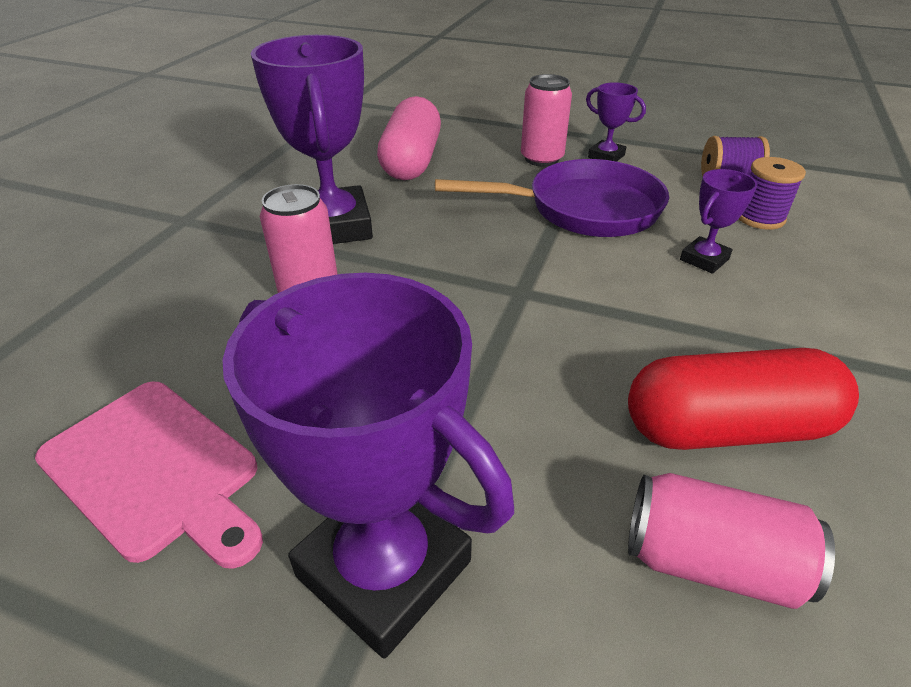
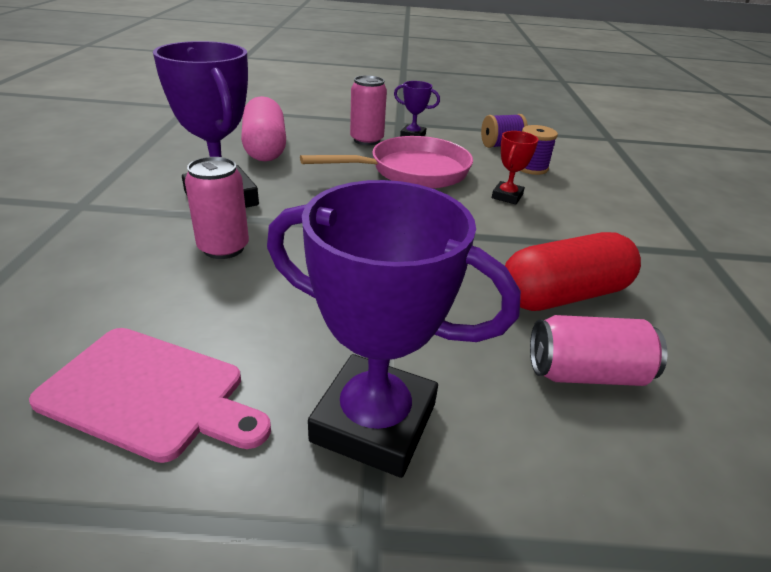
camera: 20 degrees left, 5 degrees down
(583, 209) = (412, 172): purple pan -> pink pan
(704, 259) = (507, 196): purple trophy -> red trophy

